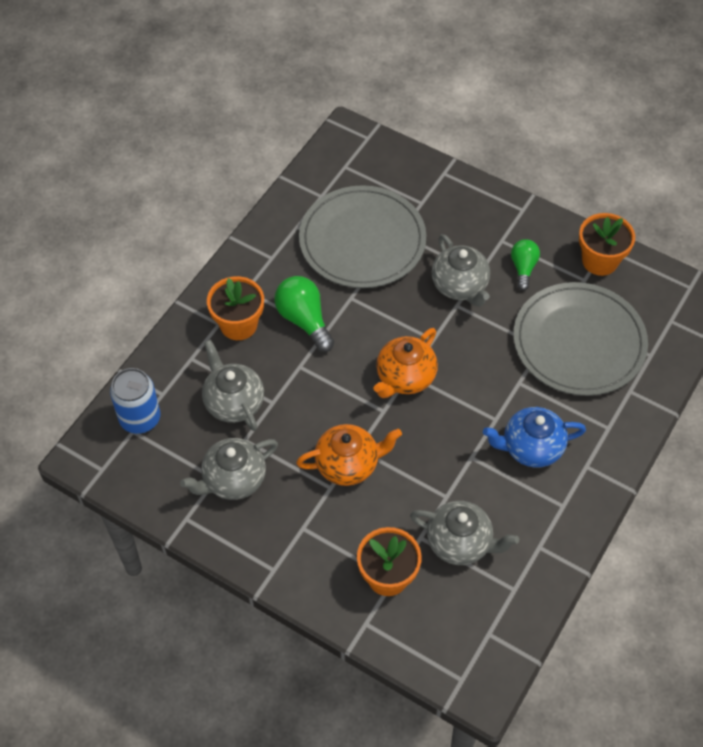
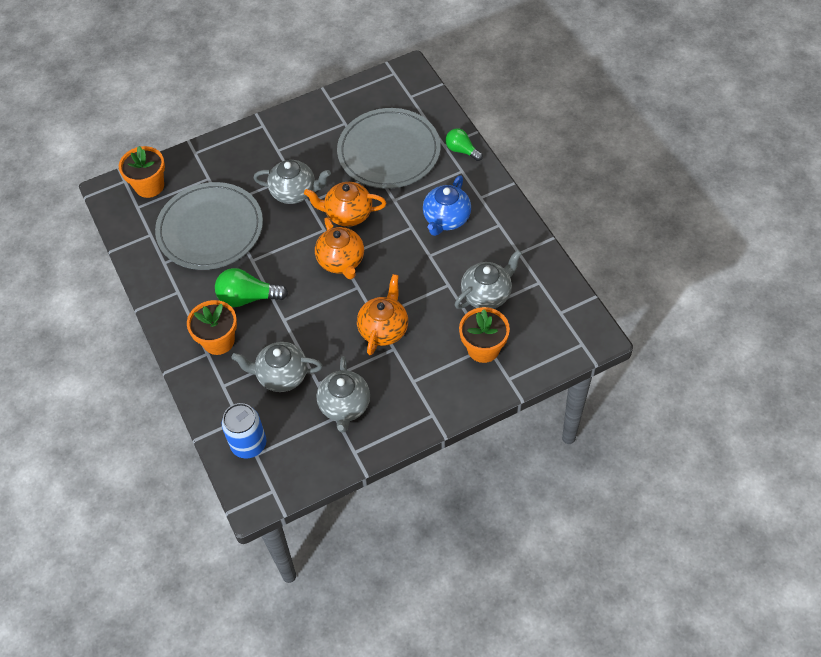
camera: 55 degrees left, 0 degrees up
(468, 350) = (348, 214): none -> orange teapot
(523, 268) = (309, 150): green light bulb -> green light bulb (462, 150)
(600, 261) = (337, 107): orange flower pot -> orange flower pot (149, 186)

